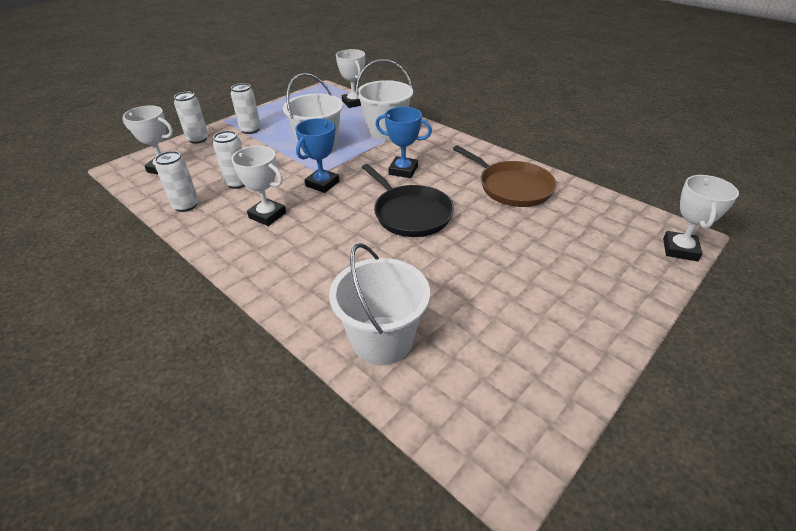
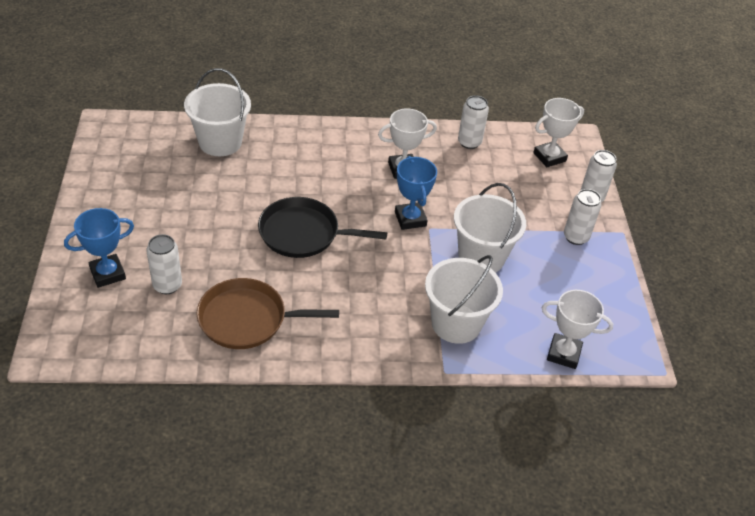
camera: 130 degrees right, 5 degrees up
(238, 183) = (472, 179): white can -> white can (167, 285)
(403, 170) = (366, 277): blue trophy -> blue trophy (107, 273)
(680, 249) = (52, 329): white trophy -> none

